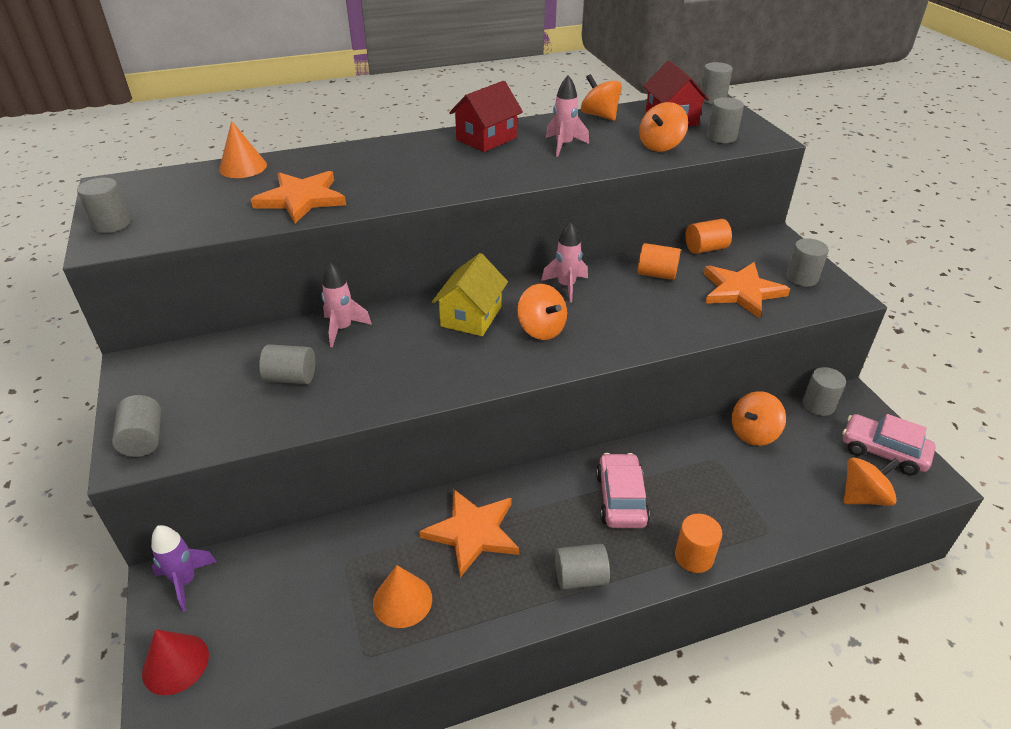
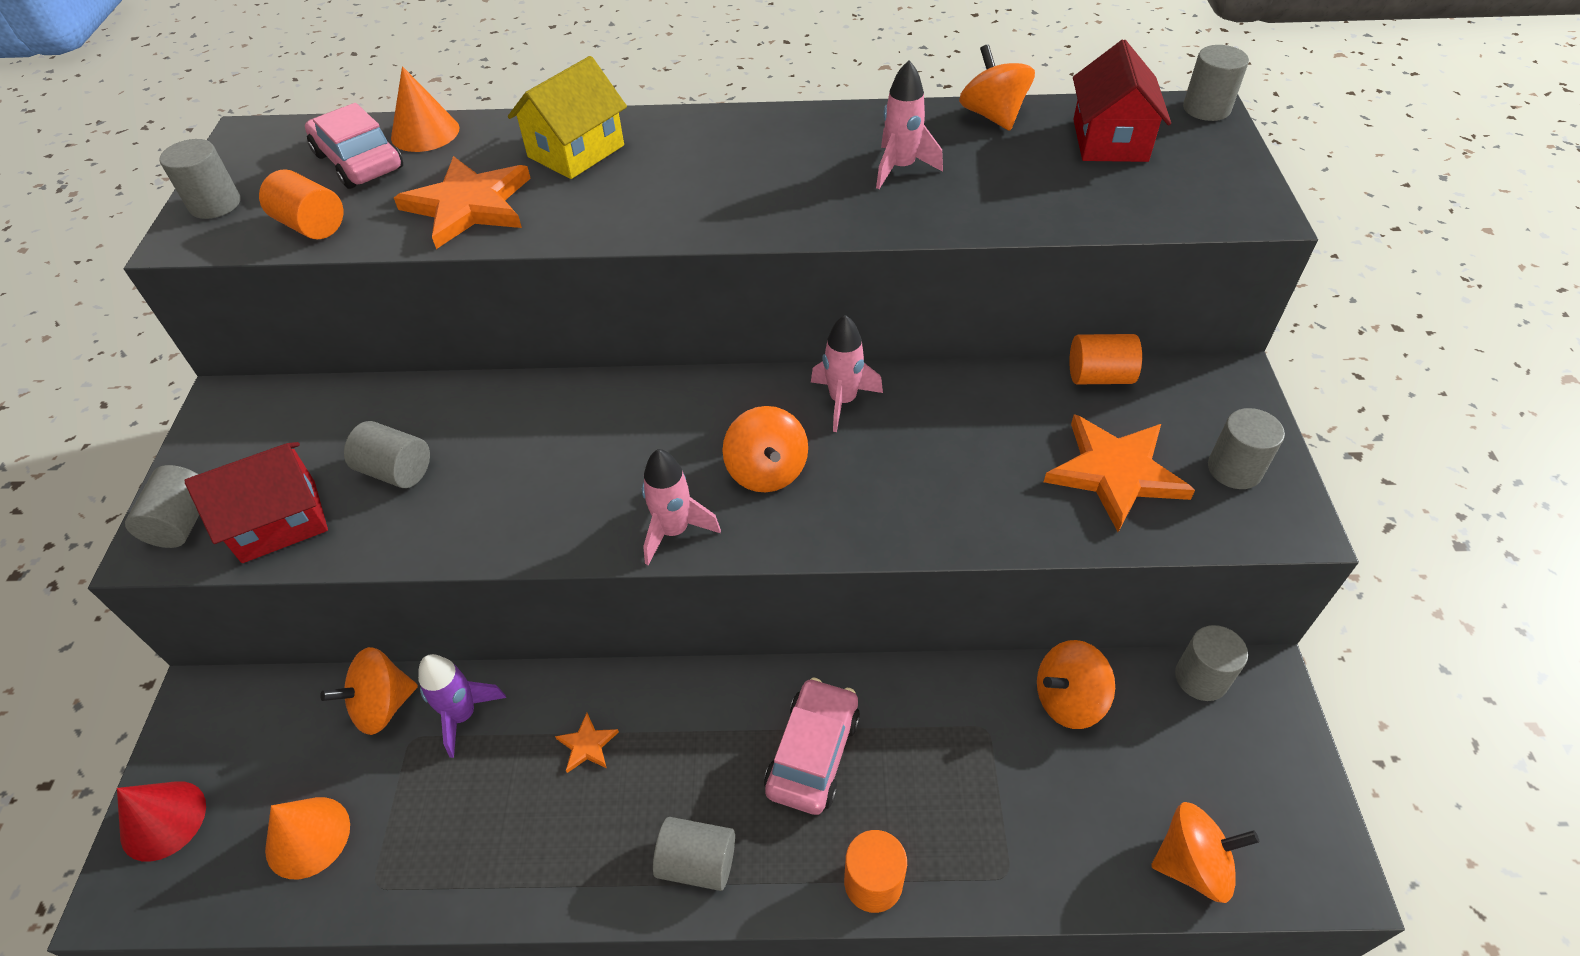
camera: 20 degrees right, 10 degrees up
(185, 581) = (220, 708): purple rocket -> purple rocket (463, 715)
(342, 329) = (497, 405): pink rocket -> pink rocket (674, 531)
(402, 600) = (454, 820): orange cone -> orange cone (308, 837)
(471, 316) = (679, 424): yellow house -> yellow house (576, 151)
(472, 532) = (587, 745): orange star -> orange star, size x0.44
(486, 139) = (789, 135): red house -> red house (279, 521)
(656, 274) = (994, 409): orange cylinder -> orange cylinder (311, 225)
(660, 146) = (1058, 196): orange spinning top -> orange spinning top (383, 706)
(721, 137) = (1174, 194): grey cylinder -> none
(883, 451) = (1268, 793): pink car -> pink car (359, 161)

